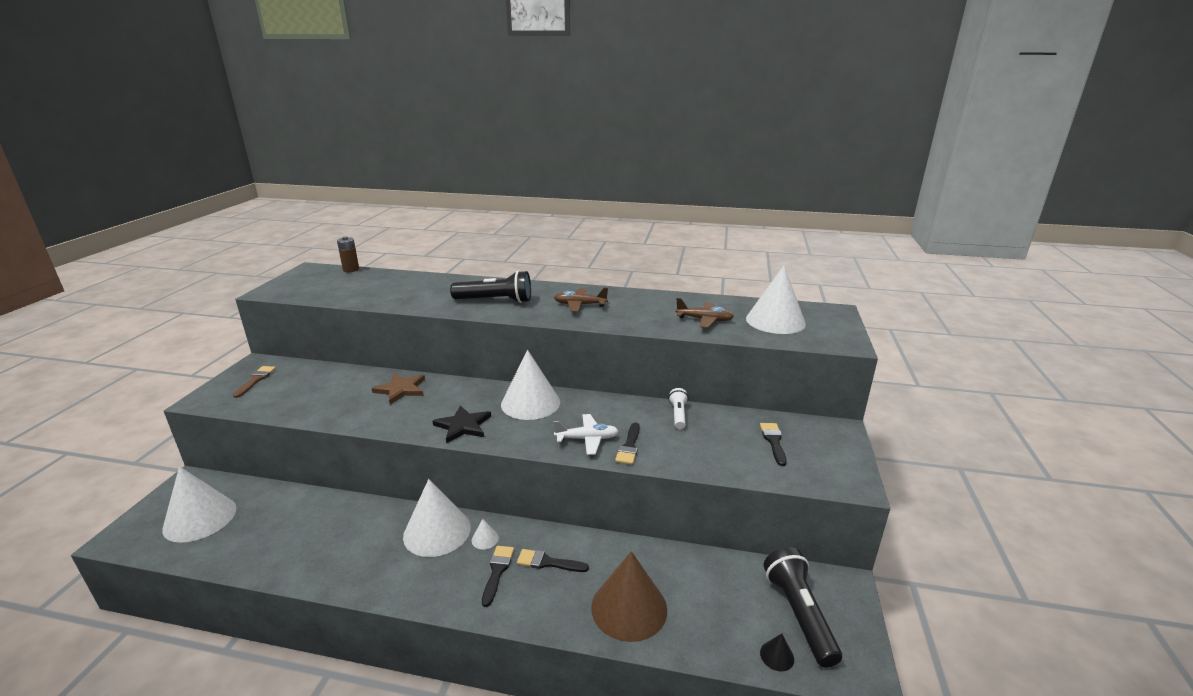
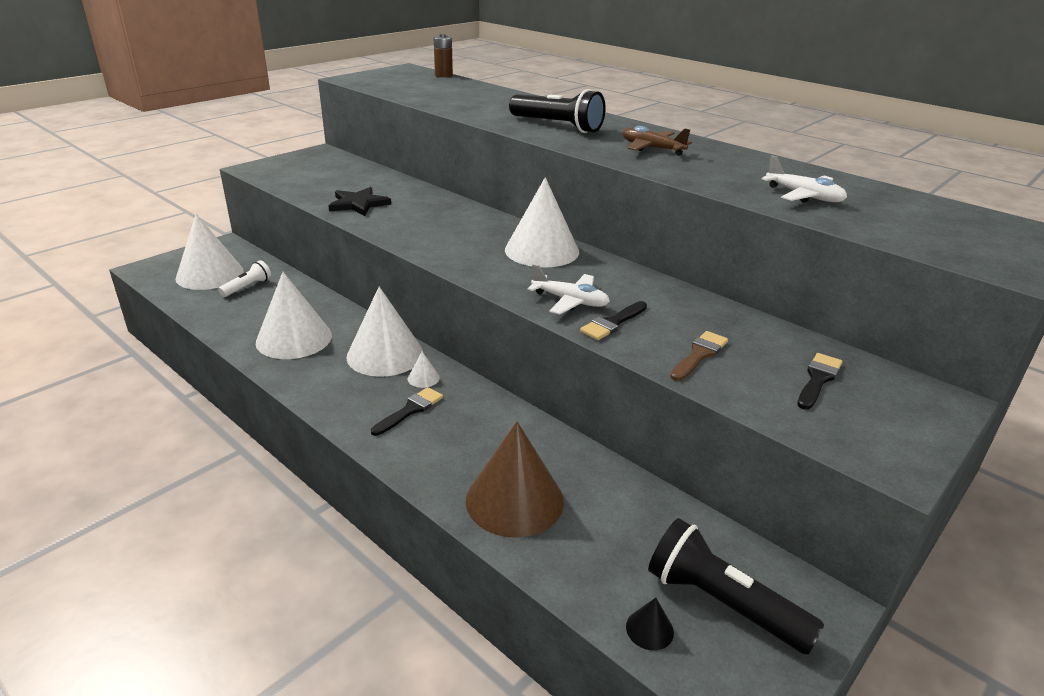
camera: 30 degrees right, 5 degrees up
(256, 380) = (308, 164): brown brush -> brown brush (699, 355)
(401, 389) = (423, 204): brown star -> none
(463, 426) = (451, 250): black star -> black star (358, 204)
(548, 562) = (466, 423): black brush -> none
(678, 415) = (710, 312): white flashlight -> white flashlight (247, 287)
(704, 320) = (804, 196): brown plane -> white plane
(775, 321) = (916, 220): white cone -> white cone (294, 338)
(799, 614) = (722, 603): black flashlight -> black flashlight turned 75 degrees counterclockwise

